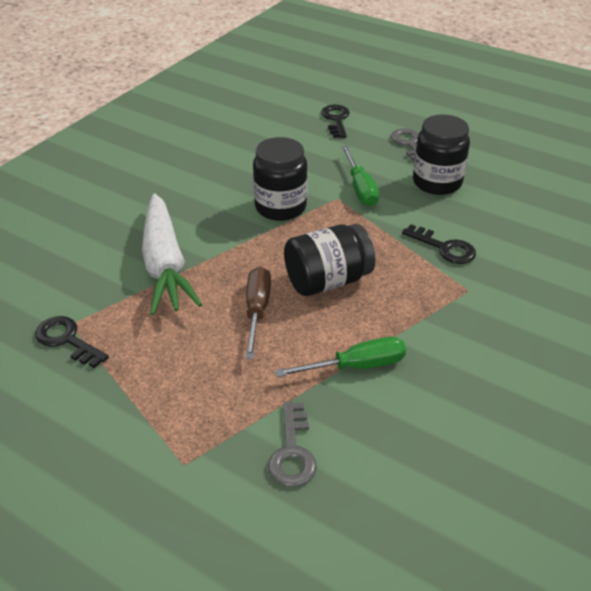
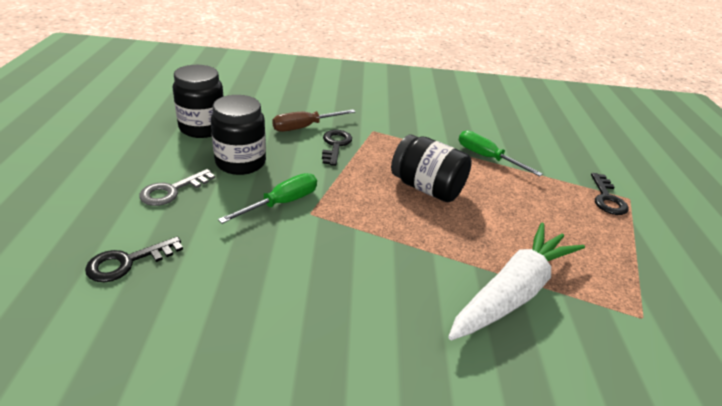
camera: 125 degrees left, 5 degrees down
(67, 340) = (655, 308): black key -> black key (607, 198)
(257, 310) = (495, 212): brown screwdriver -> brown screwdriver (304, 127)
(280, 207) = (355, 246): black jar -> black jar (202, 128)
(292, 452) = (568, 164): grey key -> none

